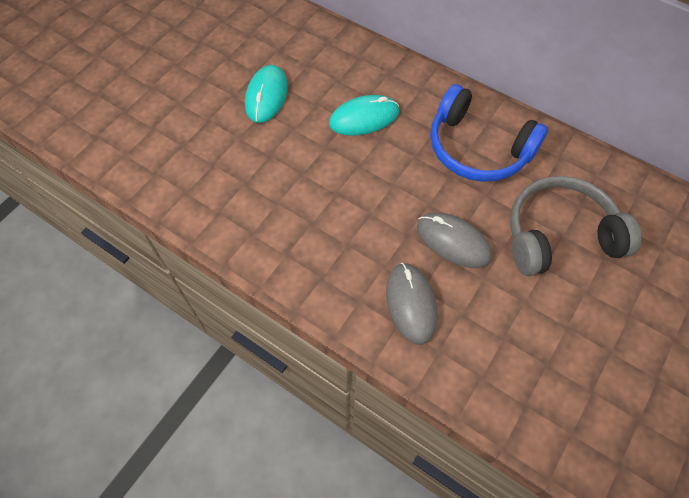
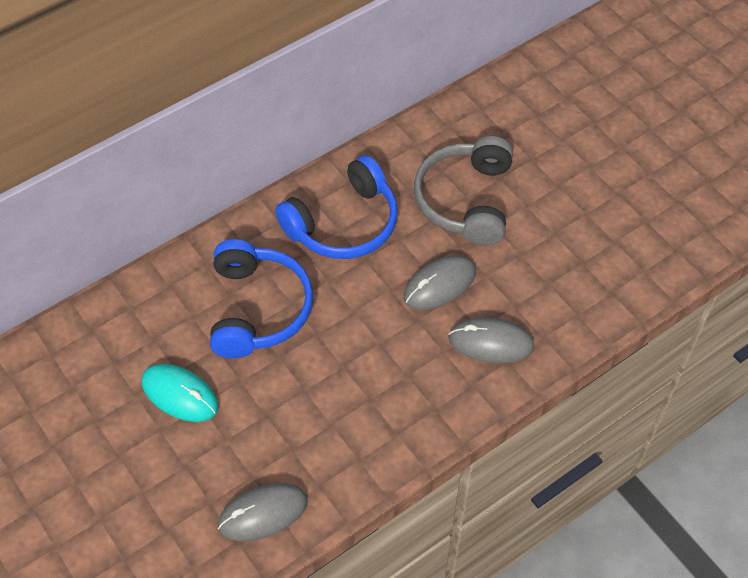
camera: 70 degrees left, 5 degrees down
(182, 182) = (263, 513): none -> grey mouse
(364, 118) = (258, 309): turquoise mouse -> blue headphones

